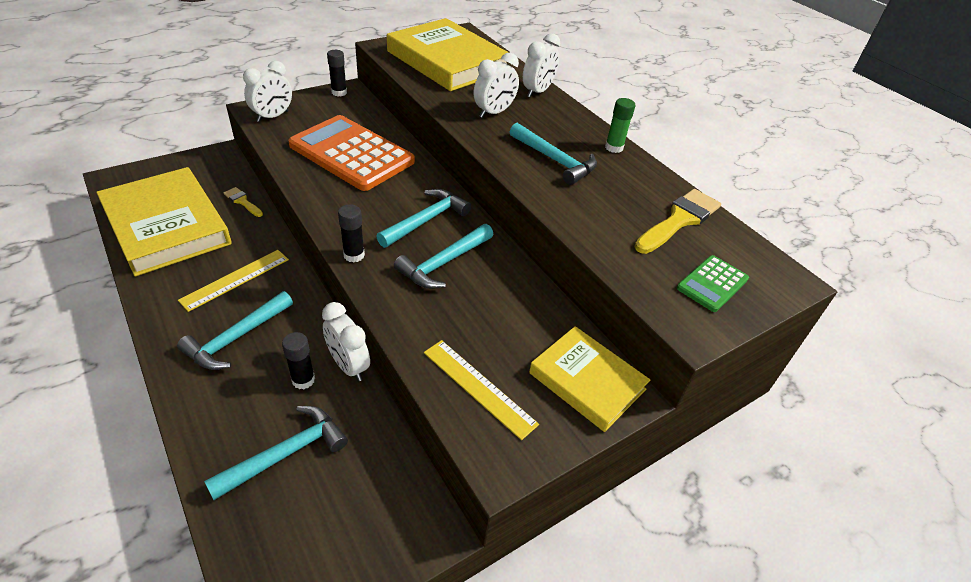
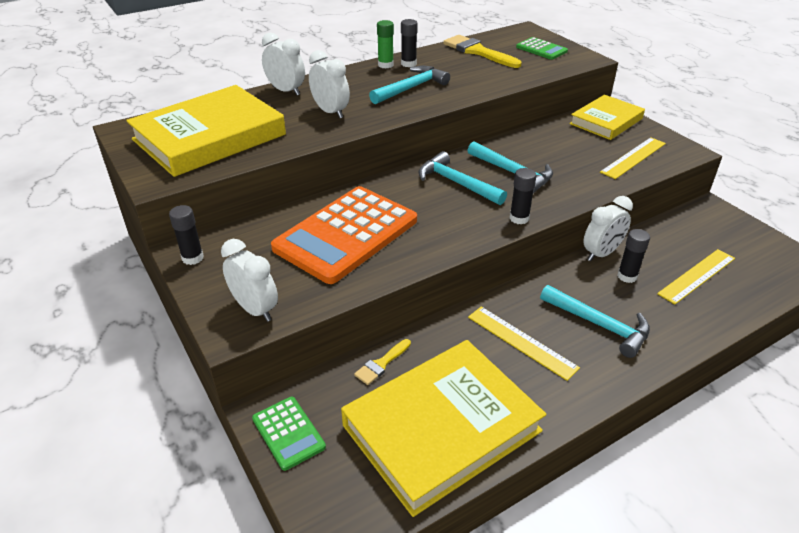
camera: 85 degrees left, 5 degrees down
(198, 162) = (288, 433): none -> green calculator
(286, 453) = (697, 276): turquoise hammer -> yellow ruler
(622, 163) = (408, 64): none -> black glue stick

